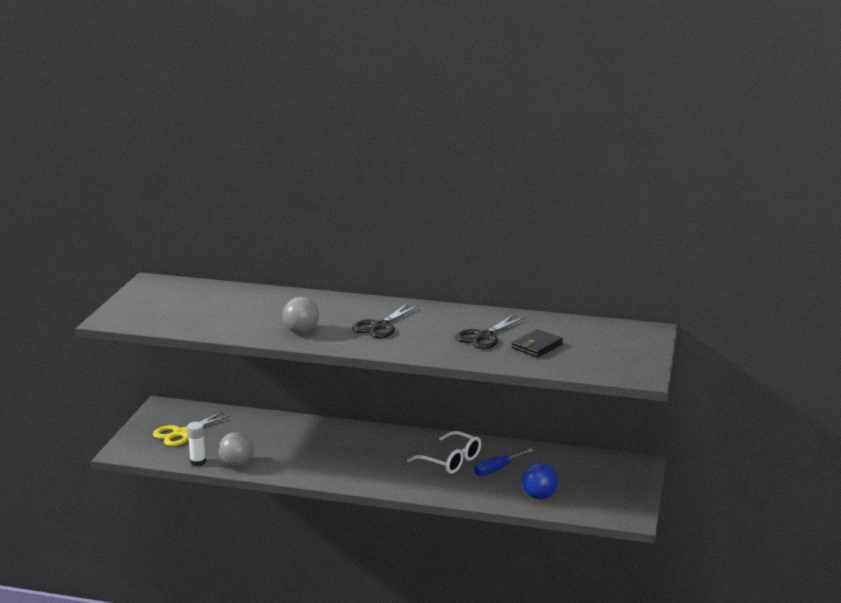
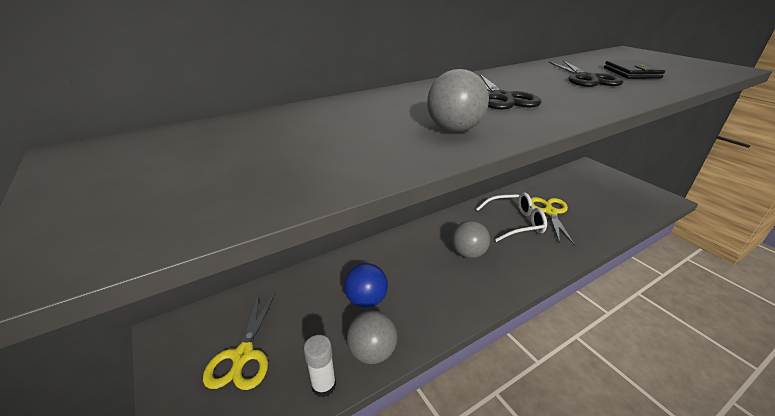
camera: 45 degrees left, 10 degrees up
(374, 457) = (468, 253): none -> grey ball
(497, 469) = (550, 212): blue screwdriver -> yellow scissors
(539, 496) = (609, 216): blue ball -> blue ball (366, 300)

